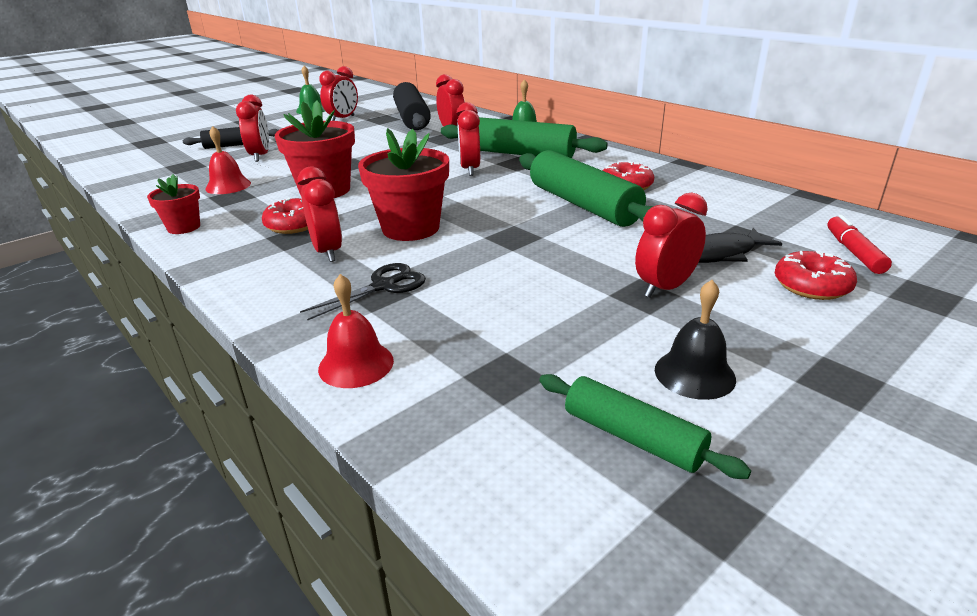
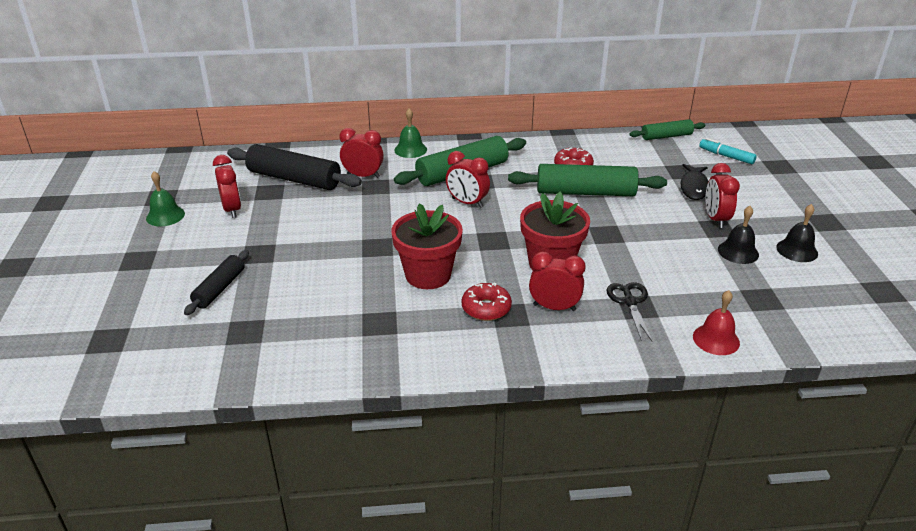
camera: 55 degrees left, 5 degrees up
(184, 227) = (426, 362): red flower pot -> none
(228, 186) = (347, 319): red bell -> none
(260, 156) = (283, 283): red clock -> none
(606, 325) = (738, 252): none -> black bell
(632, 437) = (831, 286): green rolling pin -> green rolling pin (666, 136)
(811, 286) = (748, 184): red donut -> none
(853, 252) = (726, 156): red marker -> turquoise marker

